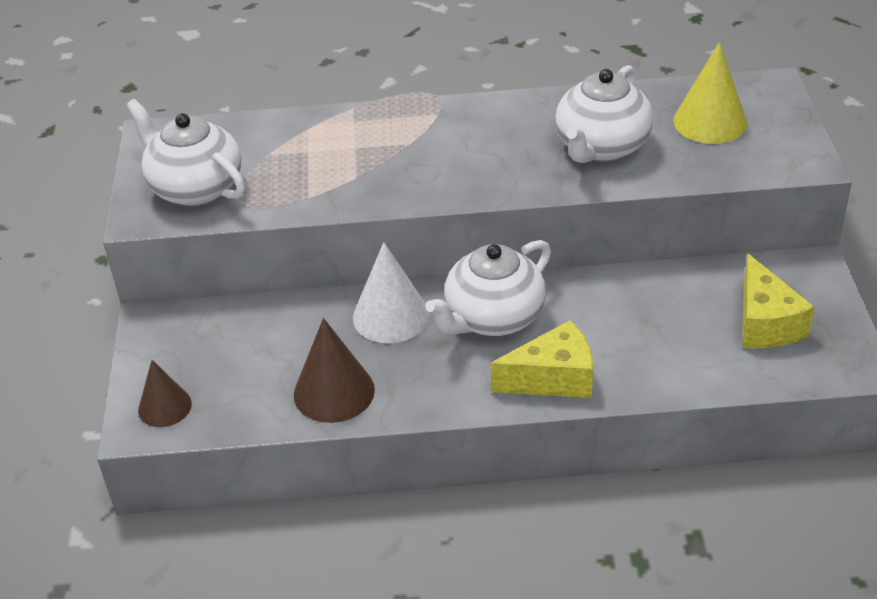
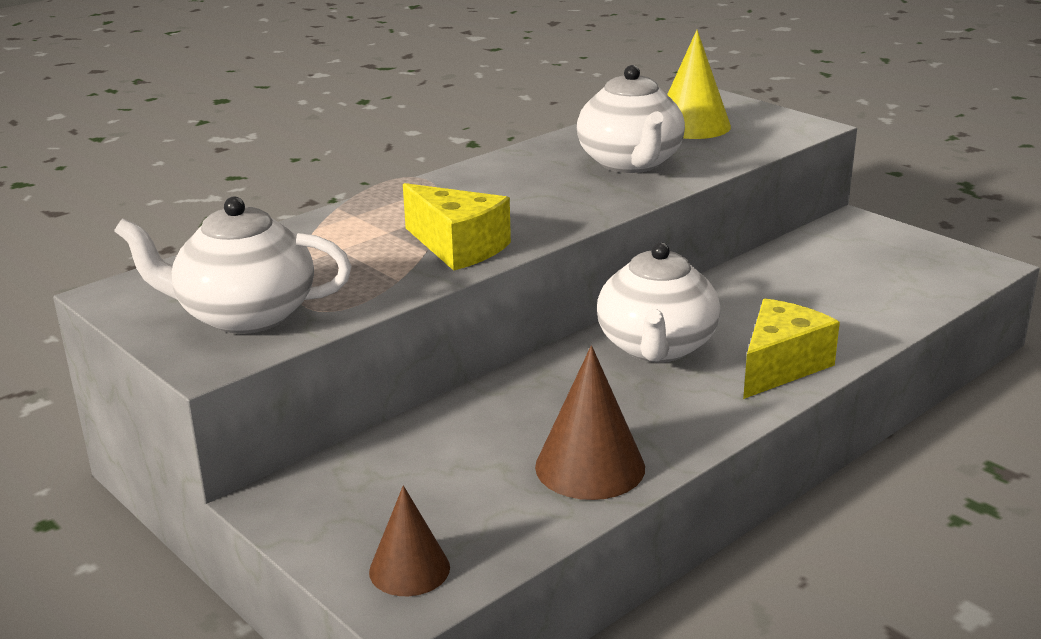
camera: 40 degrees left, 15 degrees down
(391, 316) = (554, 385): white cone -> none
(765, 323) = (880, 265): yellow cheese -> yellow cheese (458, 247)

